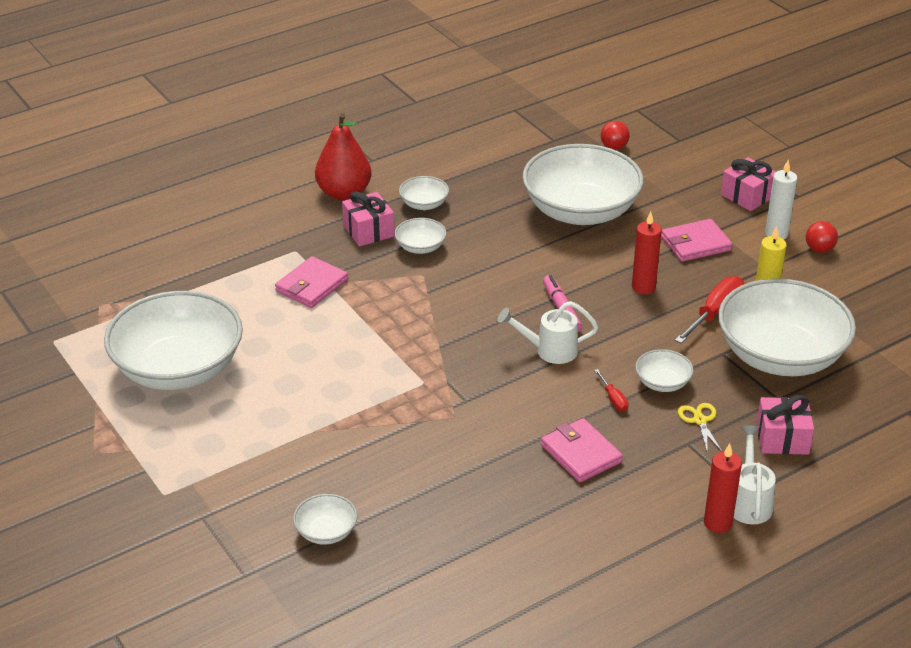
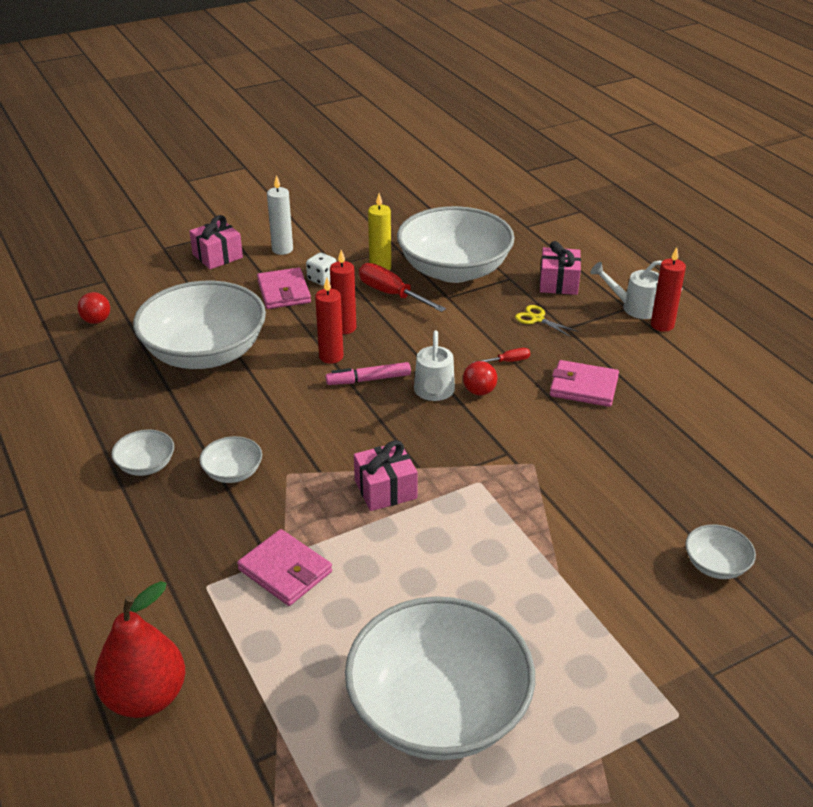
camera: 85 degrees left, 0 degrees up
(344, 193) = (92, 536): red pear -> red pear (146, 697)
(368, 231) = (184, 515): pink gift -> pink gift (385, 489)
(581, 453) = (583, 387): pink wallet -> pink wallet turned 45 degrees clockwise
(593, 283) = (331, 356): none -> red candle
(662, 383) = (486, 332): white bowl -> none
(699, 420) = (537, 319): yellow scissors -> yellow scissors turned 45 degrees clockwise
(728, 265) = (322, 279): none -> white dice
(819, 249) = (311, 232): red ball -> red ball (479, 391)

